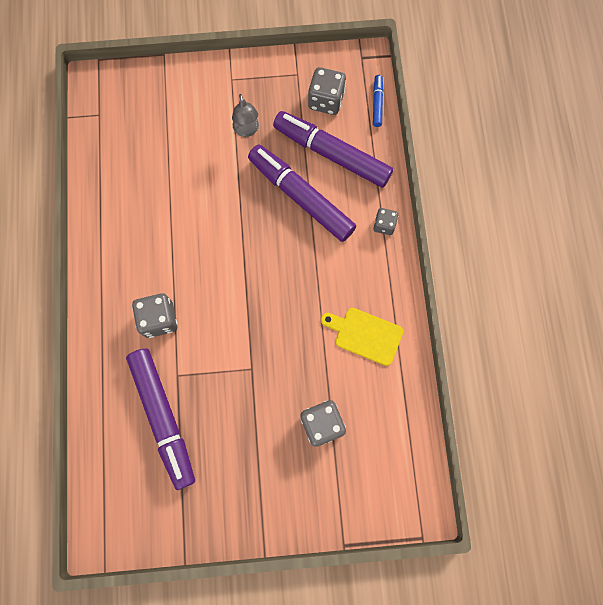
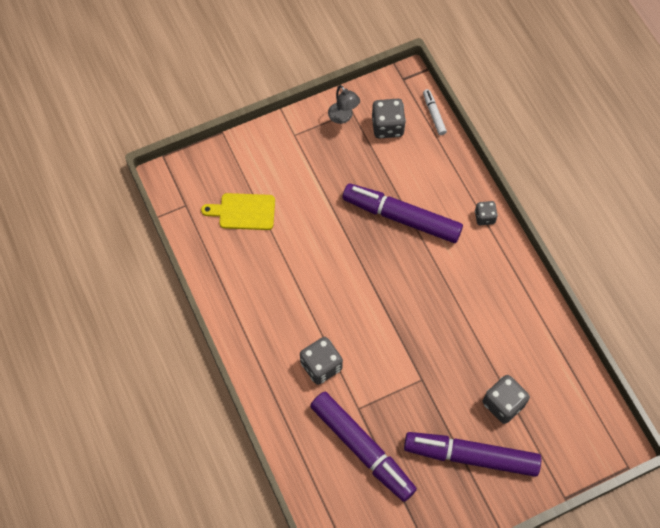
camera: 20 degrees left, 10 degrees down
(247, 130) = (328, 175): grey lamp -> grey lamp (343, 117)
(332, 154) = (413, 171): purple marker -> purple marker (471, 456)
(365, 335) = (508, 316): yellow cutting board -> yellow cutting board (243, 211)
(377, 103) = (434, 114): blue marker -> white marker

